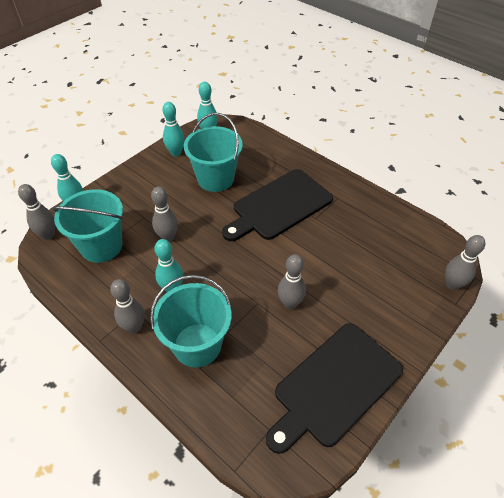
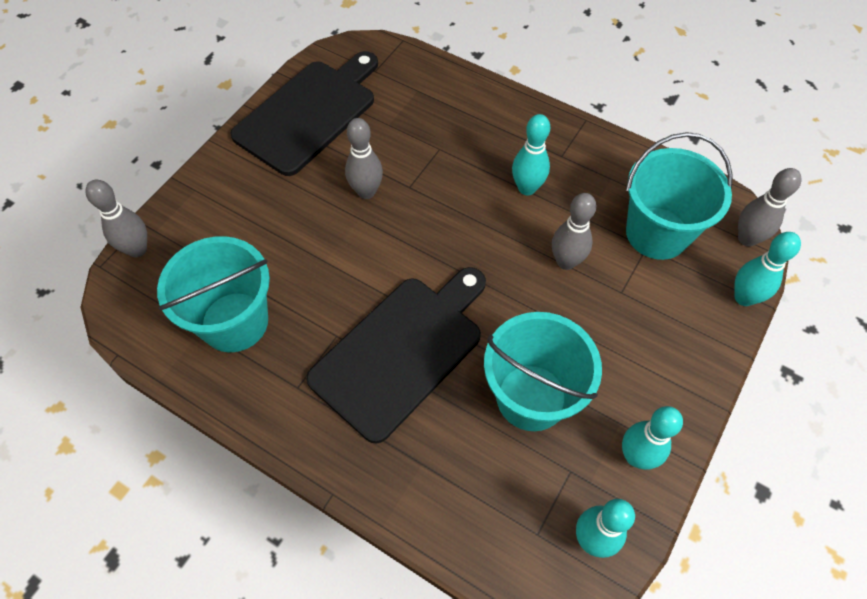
camera: 170 degrees right, 10 degrees up
(134, 327) = (553, 138): grey bowling pin -> none
(197, 345) = (471, 130): turquoise bucket -> turquoise bucket (234, 322)

